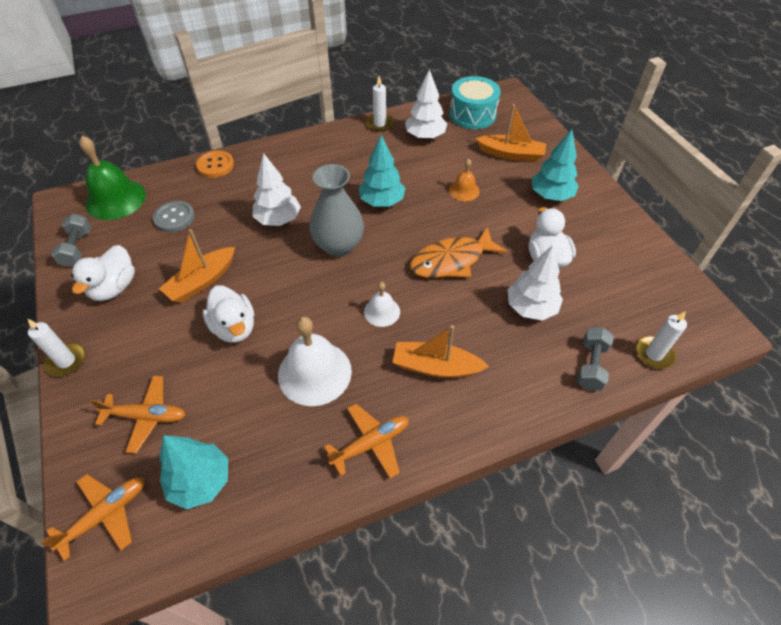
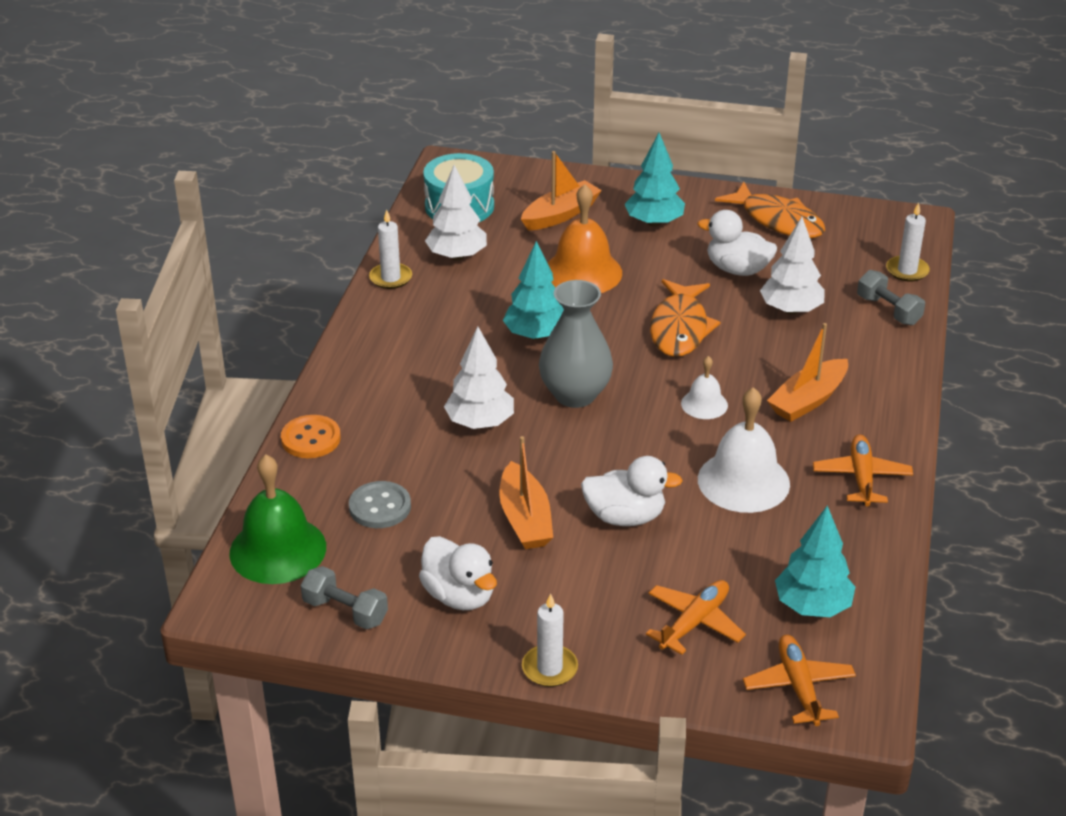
camera: 55 degrees left, 15 degrees down
(464, 190) = (582, 272): orange bell -> orange bell, size x1.87
(626, 252) = (778, 220): none -> orange fish

